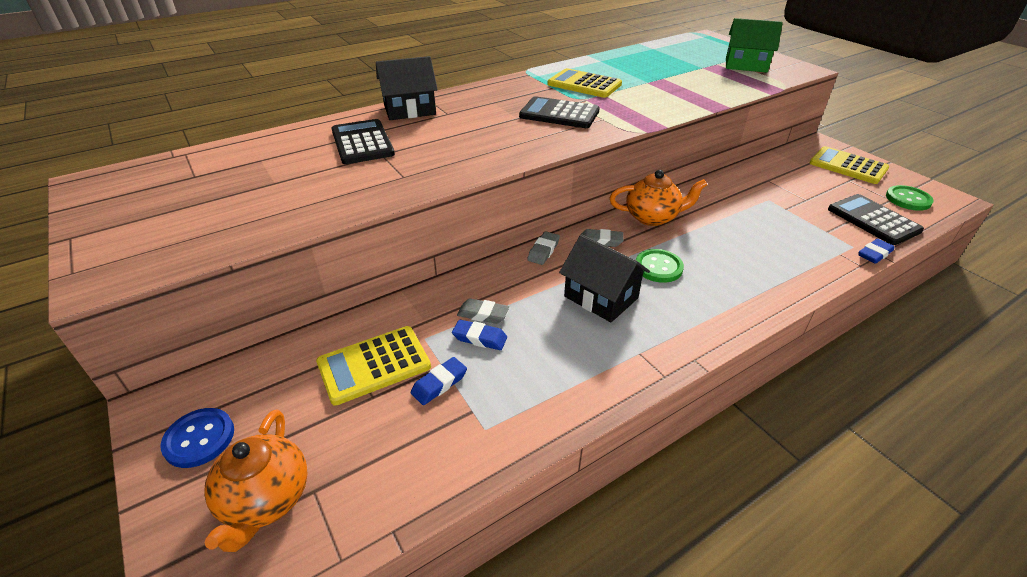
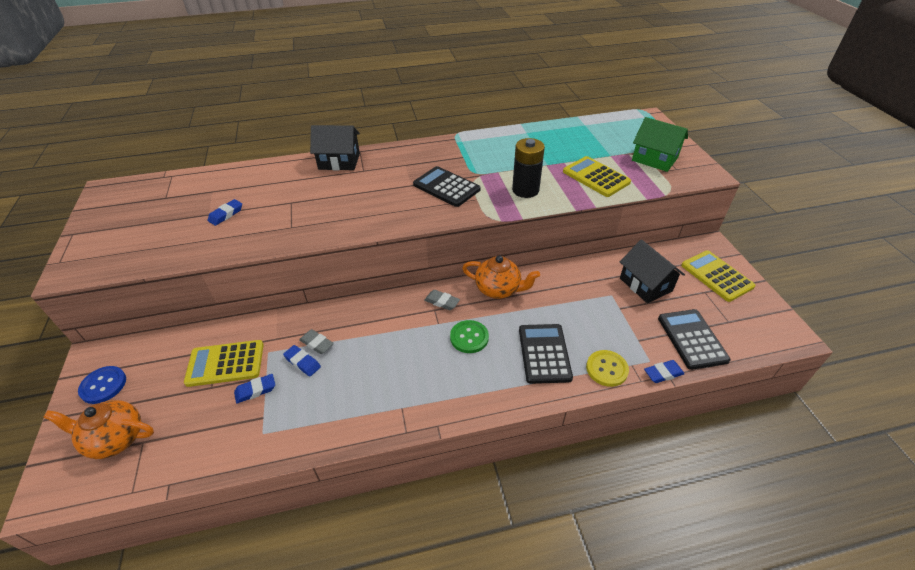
camera: 20 degrees right, 5 degrees up
(266, 499) = (115, 439): orange teapot -> orange teapot turned 75 degrees clockwise
(301, 179) = (226, 214): none -> blue eraser
(362, 142) = (286, 188): black calculator -> black calculator (544, 353)
(543, 251) = (393, 300): grey eraser -> none
(584, 84) = (491, 158): yellow calculator -> yellow calculator (596, 177)
(601, 297) = (407, 352): black house -> black house (645, 284)
(646, 104) = (525, 190): none -> black battery
(820, 263) = (606, 369): none -> yellow button
(908, 199) = (746, 325): green button -> none

